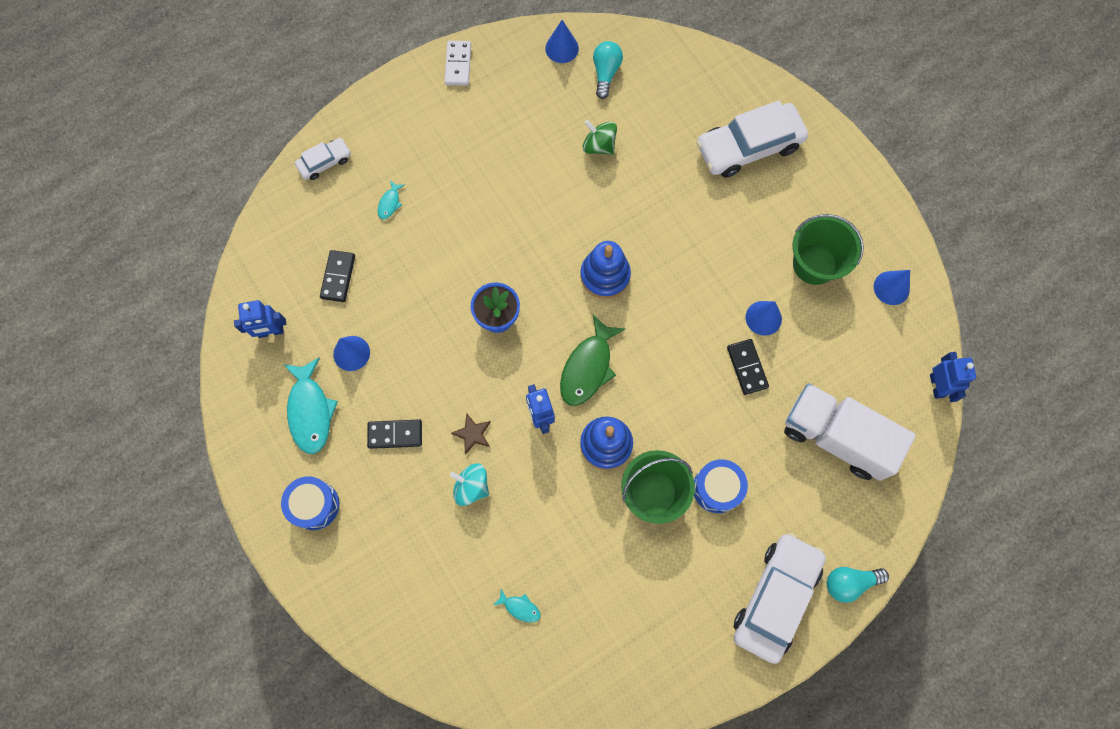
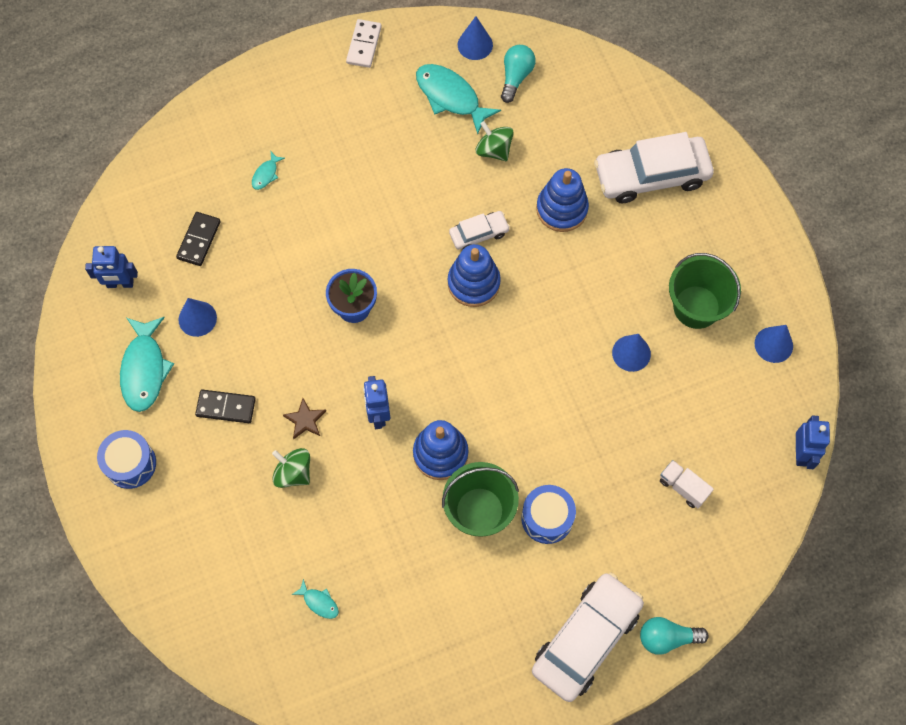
camera: 10 degrees right, 5 degrees down
(325, 162) = (208, 122): white car -> white car (479, 234)
(471, 487) = (293, 473): turquoise spinning top -> green spinning top
(549, 101) = (450, 97): none -> turquoise fish
(588, 367) = (437, 373): green fish -> none
(672, 192) = (561, 209): none -> blue stacking toy
(747, 367) = (603, 400): black domino -> none
(836, 437) = (683, 487): white truck -> white truck, size x0.43

